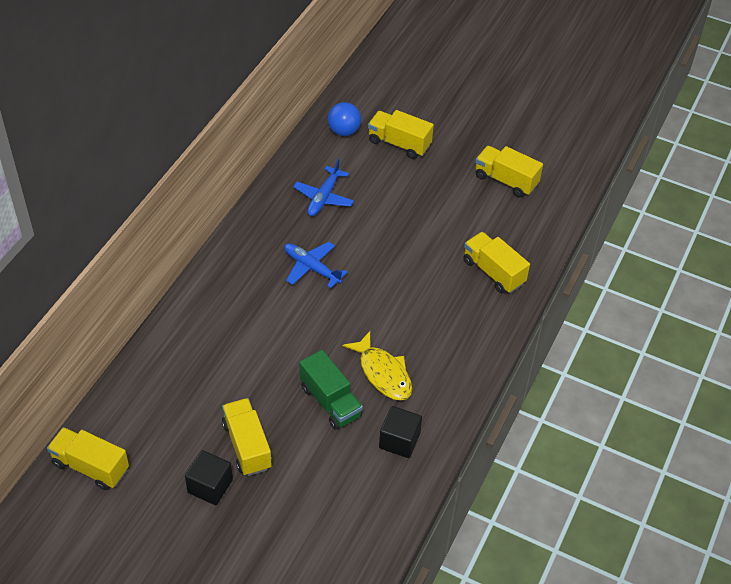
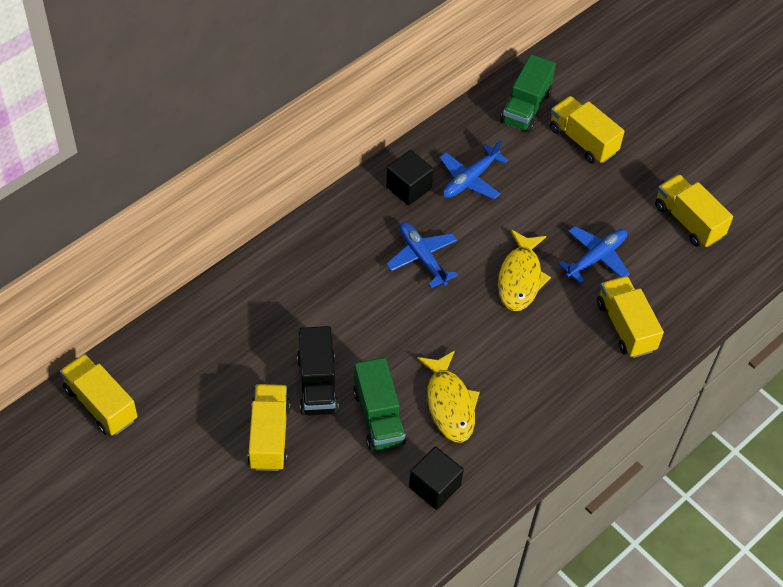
camera: 20 degrees right, 5 degrees up
(210, 486) = (213, 467): black cube -> black cube (408, 188)
(269, 392) = (317, 384): none -> black truck
(344, 131) = (525, 107): blue ball -> green truck
(396, 260) = (520, 278): none -> yellow fish
(448, 228) = (596, 258): none -> blue plane

